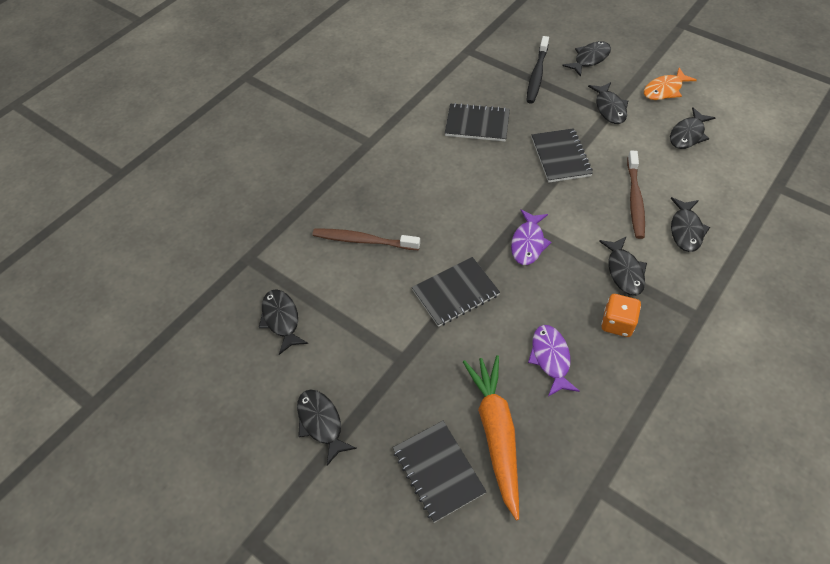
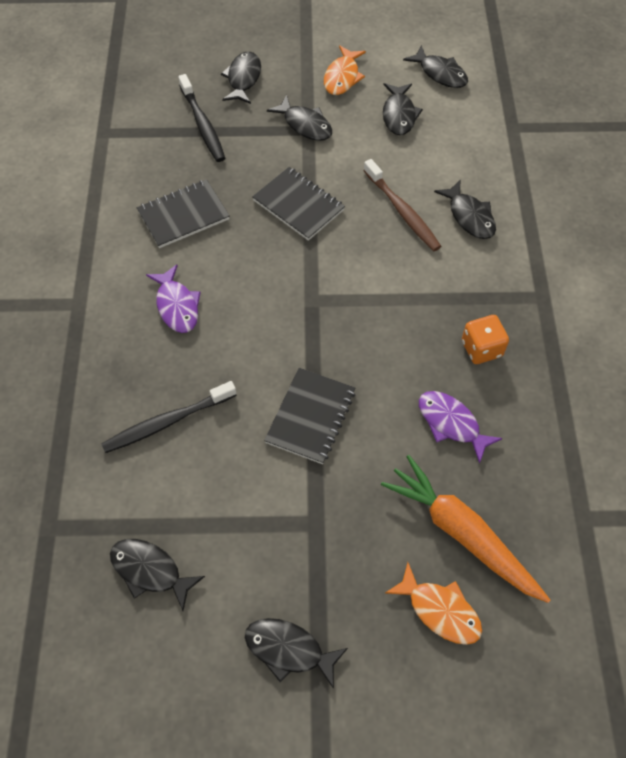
camera: 40 degrees left, 5 degrees up
(363, 240) = (167, 422): brown toothbrush -> black toothbrush
(438, 471) = (440, 610): black notebook -> orange fish
(528, 243) = (339, 318): purple fish -> purple fish (177, 306)
(624, 271) = (448, 292): black fish -> black fish (440, 73)

